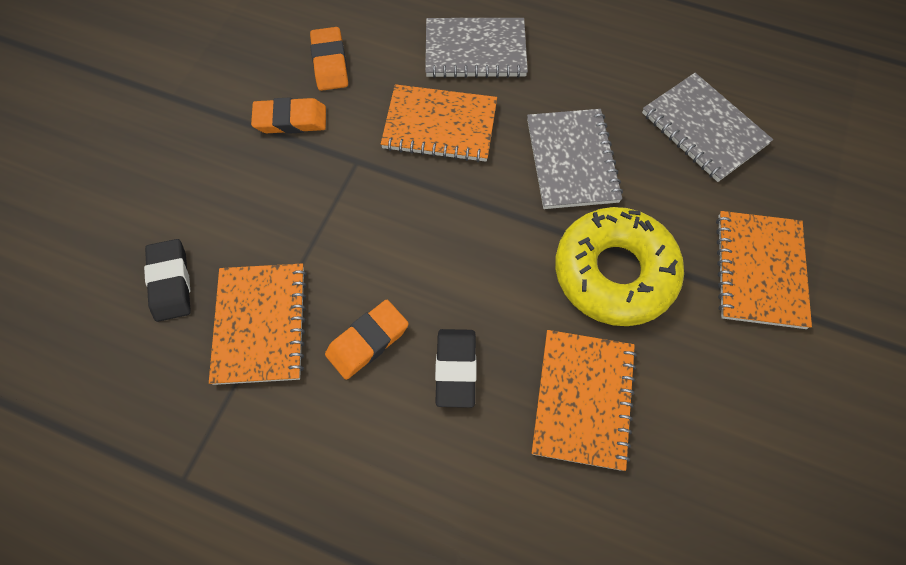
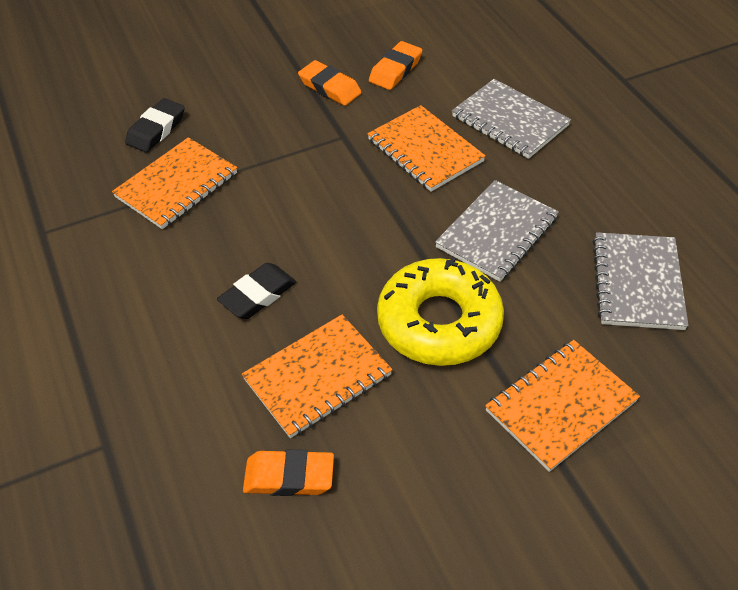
camera: 45 degrees right, 15 degrees down
(367, 341) = (224, 239): orange eraser -> orange eraser (289, 477)

